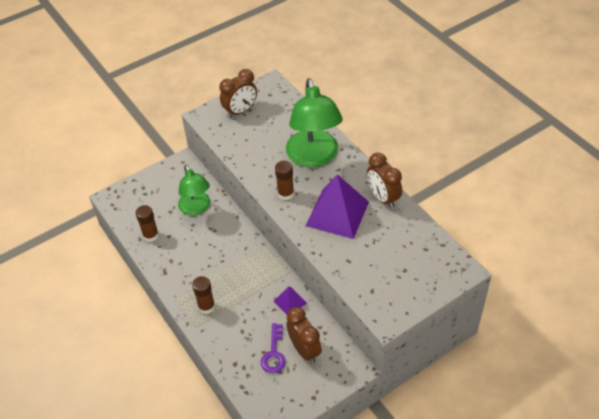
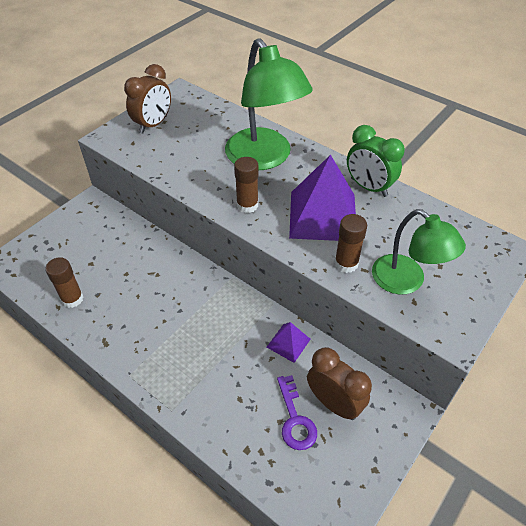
camera: 20 degrees left, 0 degrees up
(196, 208) = (125, 253): green lamp -> green lamp (406, 281)
(206, 306) = (178, 376): brown glue stick -> brown glue stick (346, 263)
(383, 198) = (368, 187): brown clock -> green clock

